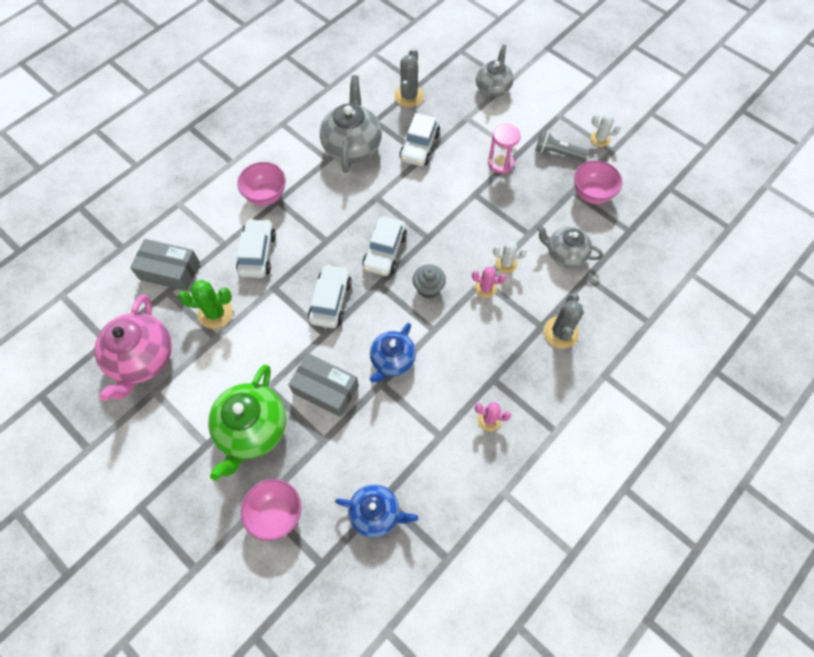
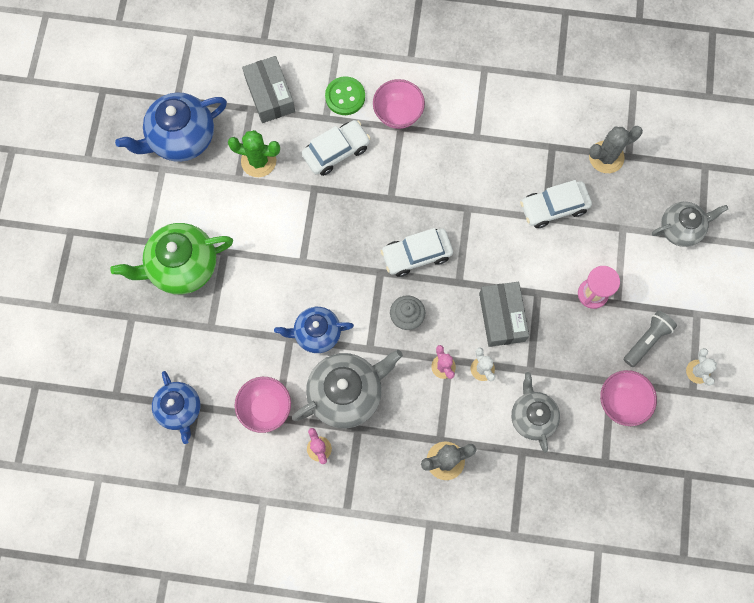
camera: 55 degrees right, 10 degrees up
(142, 359) = (181, 138): pink teapot -> blue teapot
(215, 313) = (258, 161): green cactus -> green cactus turned 45 degrees counterclockwise
(220, 221) = (345, 97): none -> green button
(276, 514) = (130, 334): pink bowl -> pink bowl (266, 408)
(325, 389) = (254, 297): grey box -> grey box (502, 317)
(330, 301) = (335, 244): white car -> none
(352, 146) = (507, 148): grey teapot -> grey teapot (346, 393)
(557, 153) = (647, 340): grey flashlight -> grey flashlight turned 60 degrees clockwise

